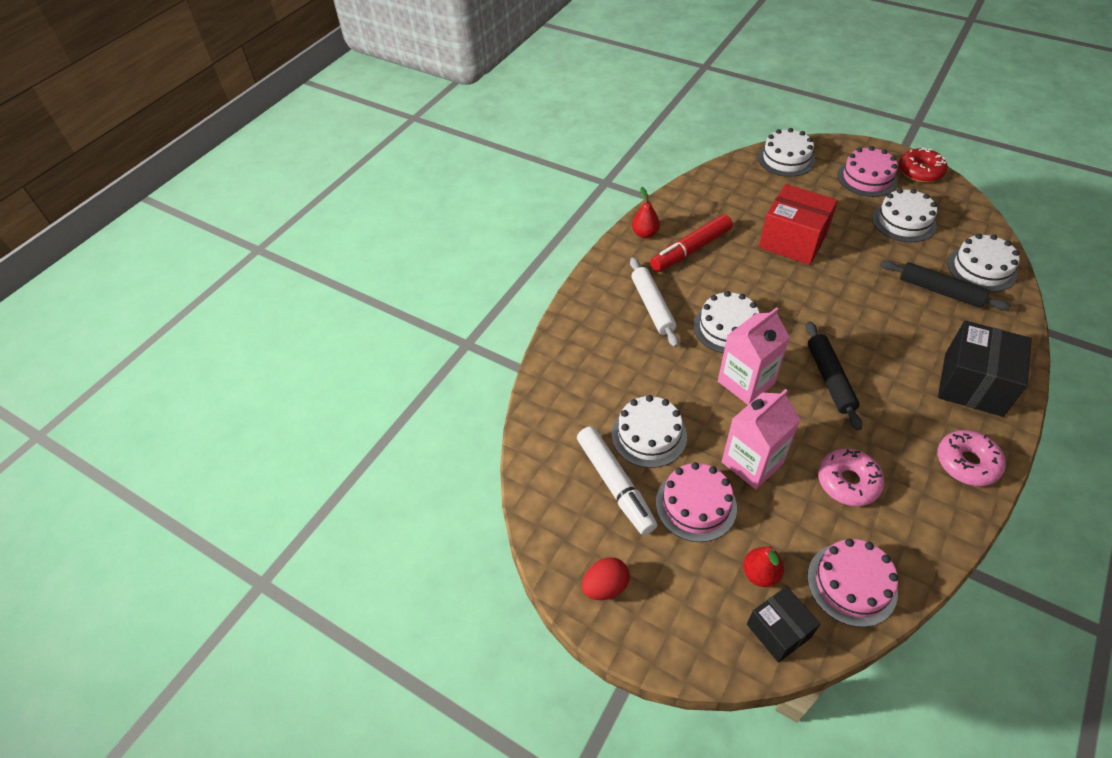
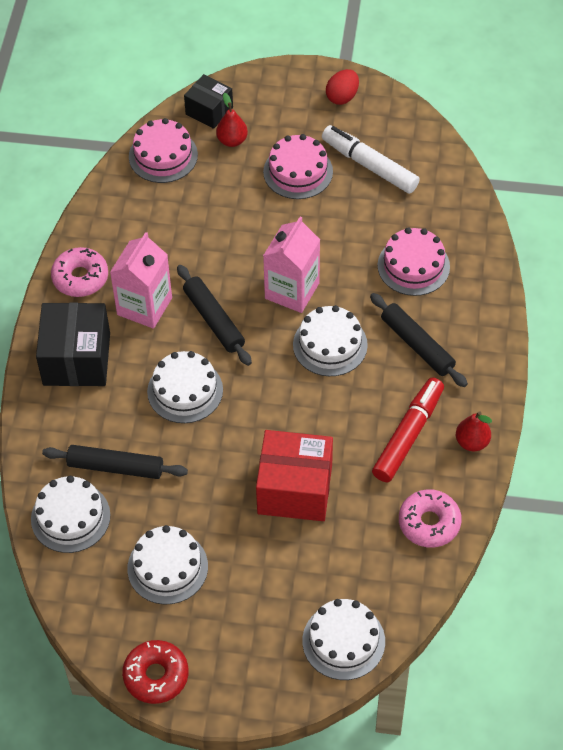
camera: 155 degrees right, 5 degrees up
(649, 435) = (360, 213): white cake -> white cake (185, 390)
(652, 306) = (417, 345): white rolling pin -> black rolling pin
(752, 463) = (263, 219): pink carton -> pink carton (144, 306)
(848, 482) = (179, 229): pink donut -> pink donut (429, 523)
(867, 178) = (225, 637): pink cake -> pink cake (413, 266)

